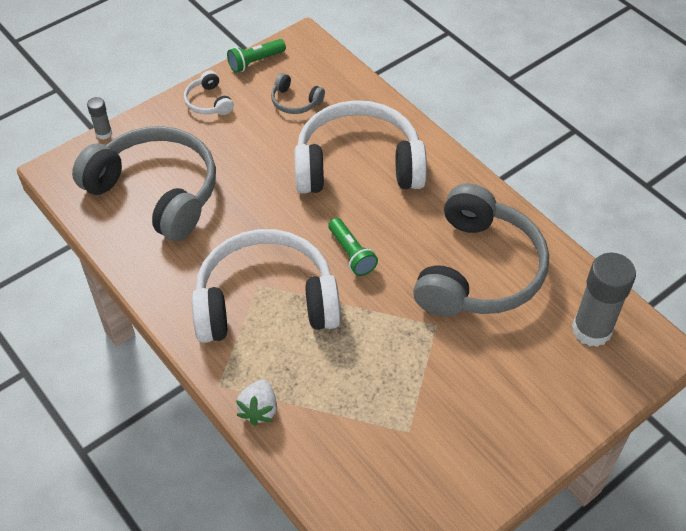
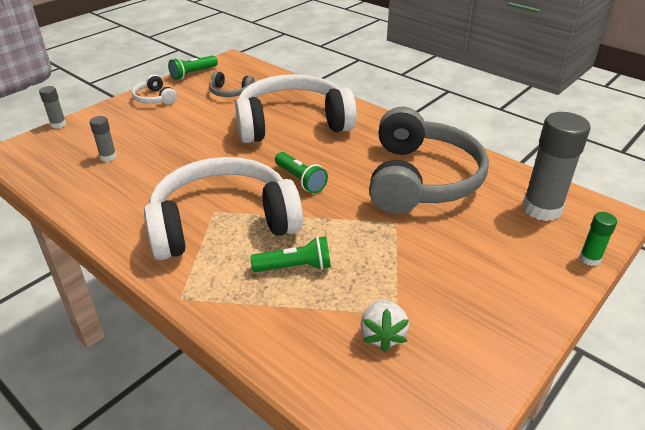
camera: 10 degrees left, 15 degrees down
(156, 192) = (108, 157): grey headphones -> grey glue stick
(259, 409) = (228, 315): white strawberry -> white strawberry (382, 335)
(327, 366) = (295, 267): none -> green flashlight
(613, 399) = (589, 259): none -> green glue stick

